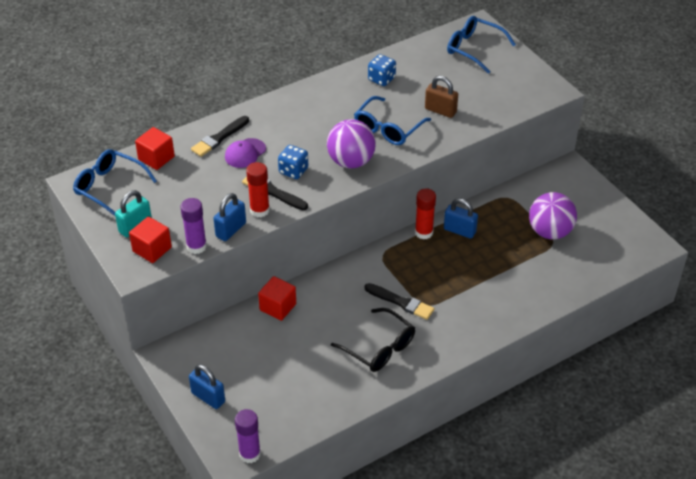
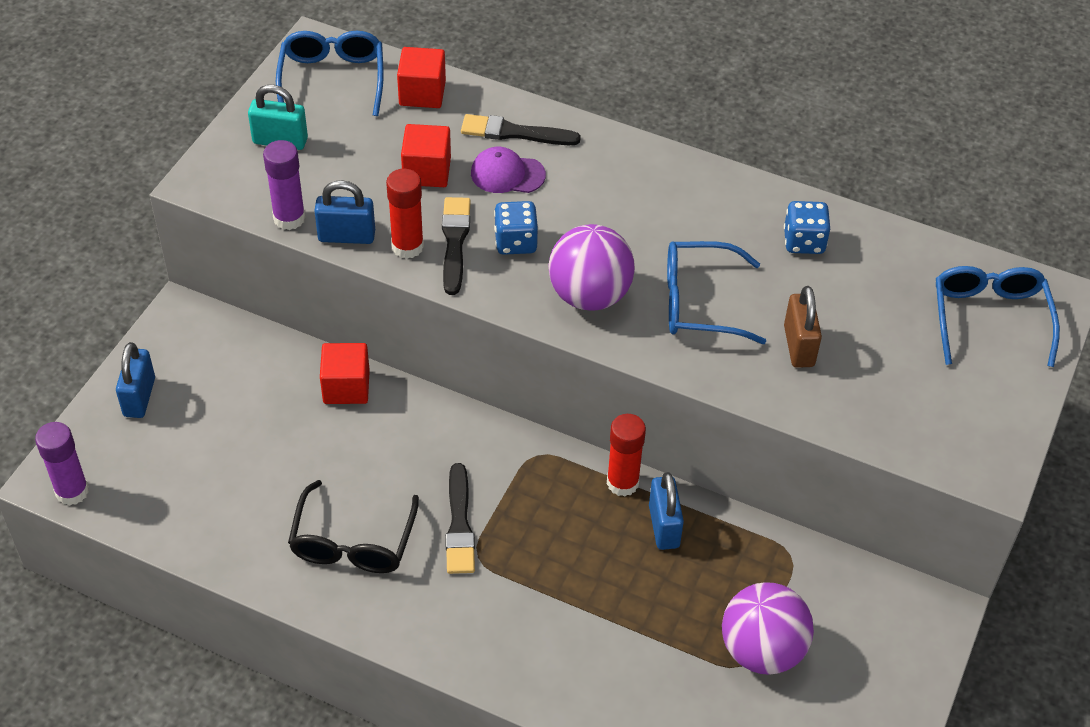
camera: 55 degrees right, 5 degrees up
(152, 249) = (251, 178): red cube -> red cube (427, 171)

